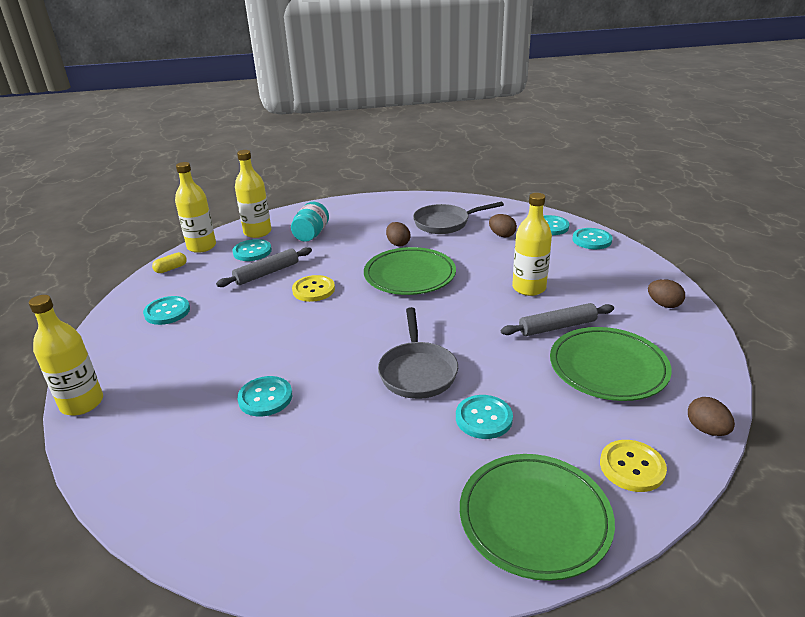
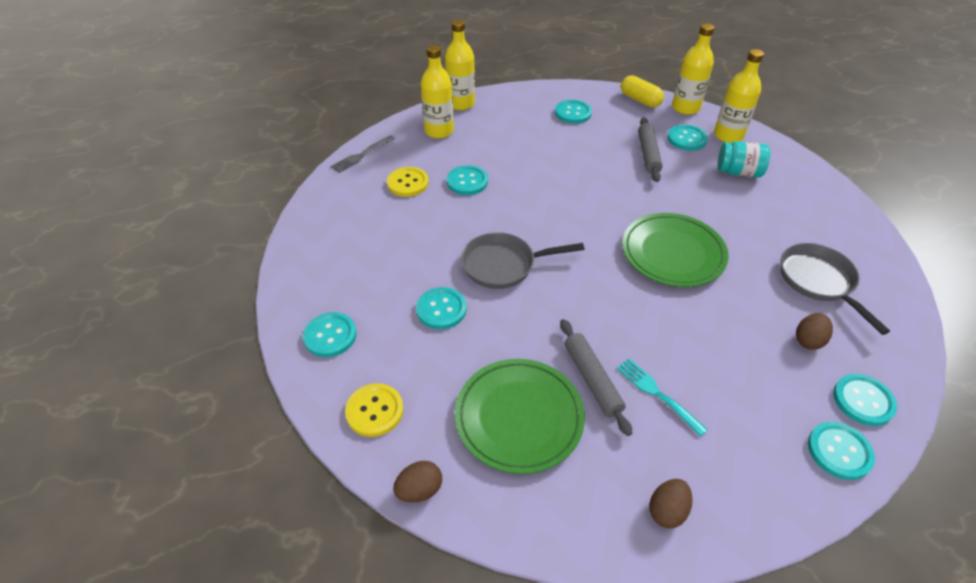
camera: 85 degrees right, 15 degrees up
(153, 514) = (362, 155): none -> grey fork
(171, 269) = (640, 100): yellow capsule -> yellow capsule, size x1.55
(267, 273) = (648, 154): grey rolling pin -> grey rolling pin turned 45 degrees clockwise
(313, 290) = (625, 187): yellow button -> yellow button (408, 183)
(398, 244) = (743, 240): brown egg -> none
(529, 288) = (673, 359): yellow bottle -> yellow bottle (439, 131)
(534, 518) = (330, 336): green plate -> turquoise button
(564, 298) = (658, 394): none -> turquoise fork

